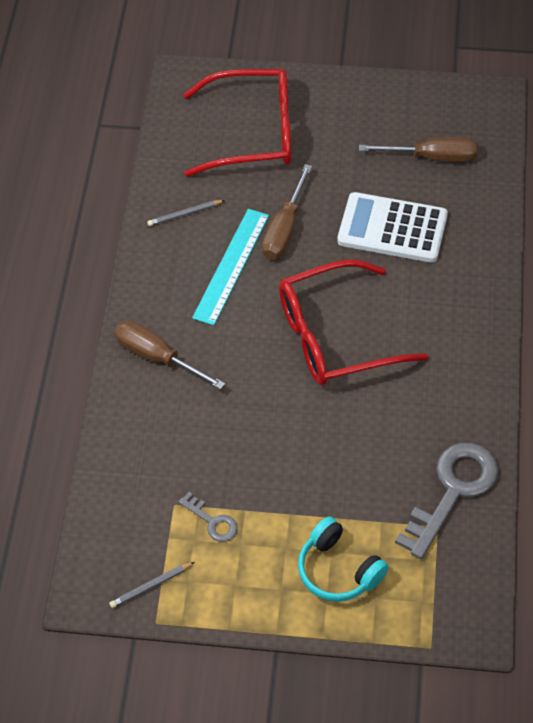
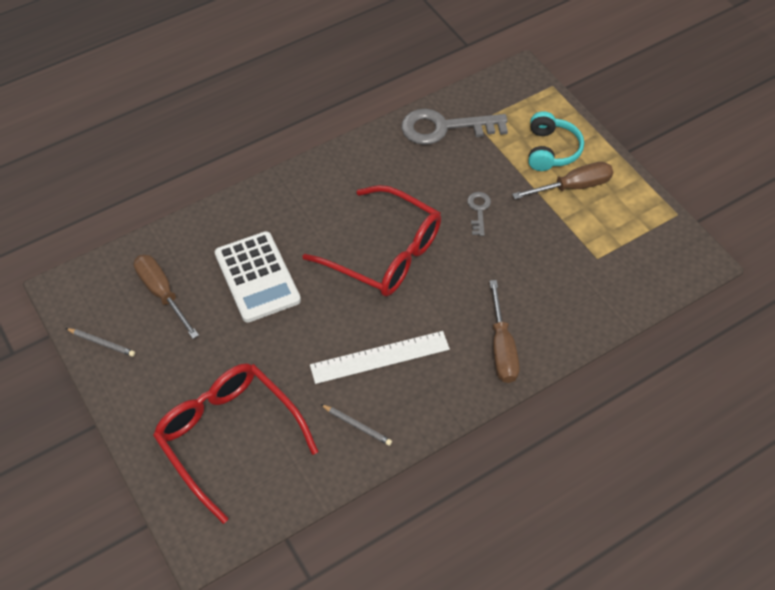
camera: 130 degrees left, 0 degrees up
(151, 586) = (660, 232): grey pencil -> grey pencil (102, 343)
(212, 521) = (586, 230): grey key -> grey key (478, 210)
(231, 266) = (380, 357): turquoise ruler -> white ruler
(284, 229) = (314, 345): brown screwdriver -> brown screwdriver (573, 186)

